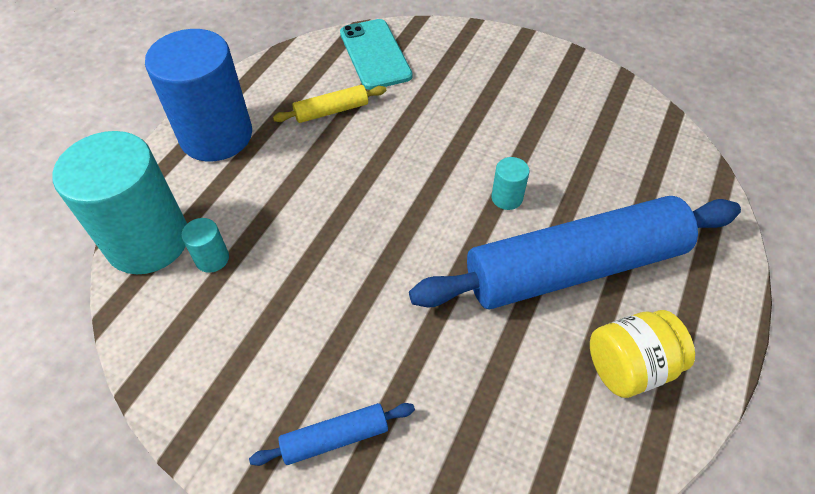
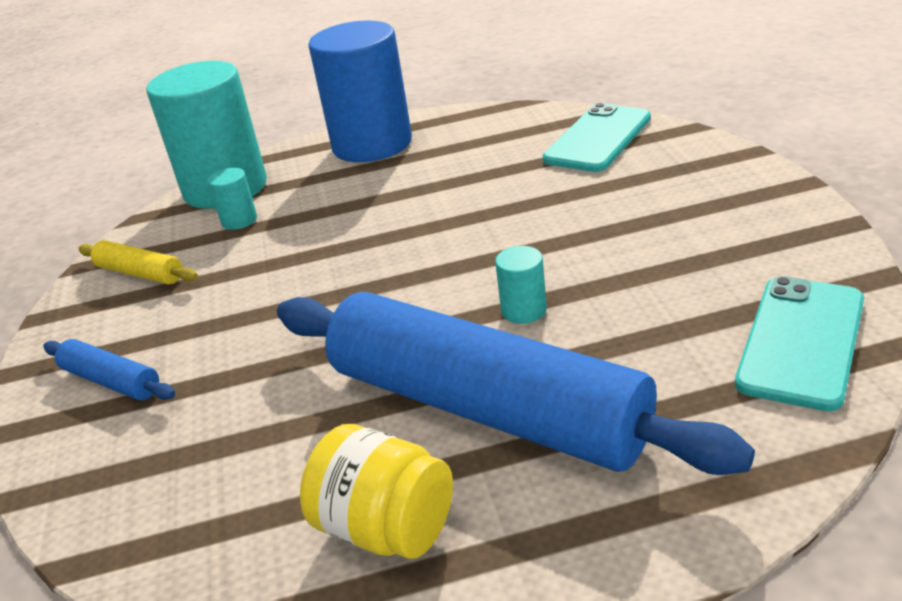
camera: 55 degrees right, 20 degrees down
(331, 111) = (484, 165): yellow rolling pin -> yellow rolling pin (140, 273)
(642, 132) = (802, 341): none -> turquoise phone

